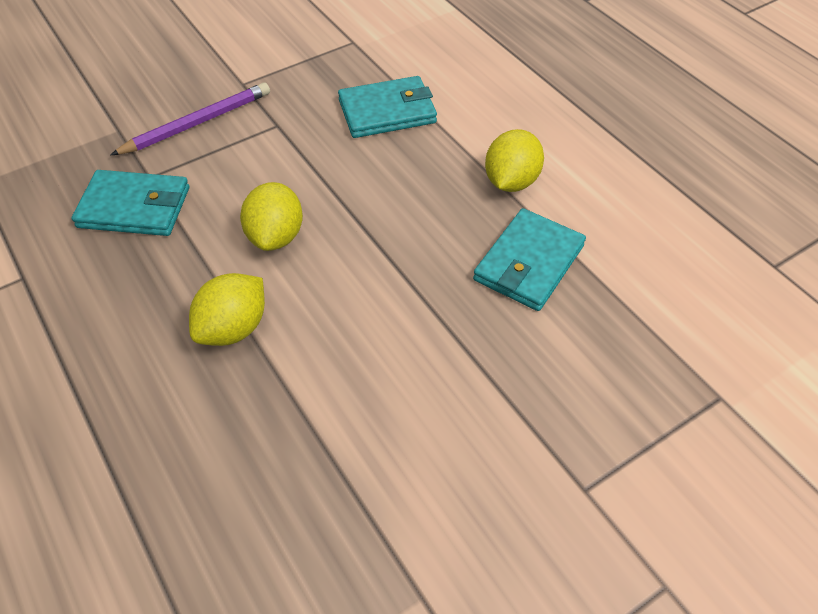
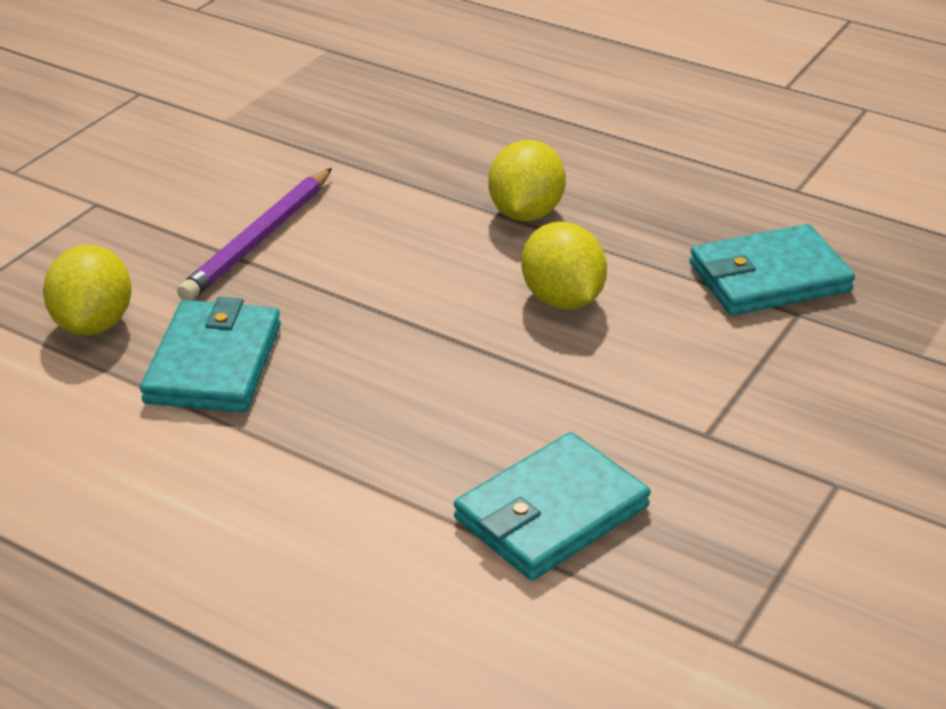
camera: 155 degrees right, 15 degrees down
(197, 123) = (825, 398): purple pencil -> purple pencil (259, 239)
(511, 181) = (280, 460): yellow lemon -> yellow lemon (94, 323)

